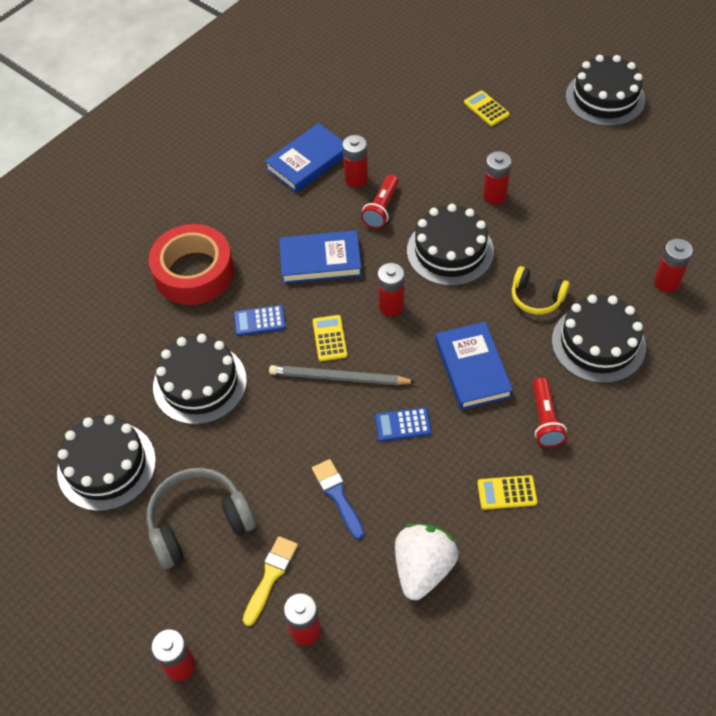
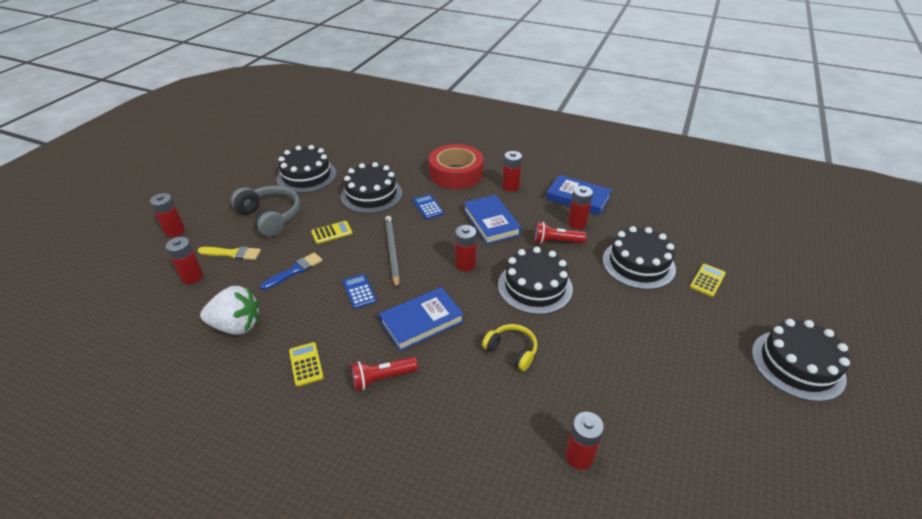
camera: 70 degrees right, 15 degrees down
(329, 338) = (424, 240): yellow calculator -> yellow calculator (332, 232)
(494, 195) = (611, 303): red battery -> red battery (510, 186)
(536, 297) = (512, 351): yellow headphones -> yellow headphones turned 120 degrees clockwise
(598, 343) = (477, 406): black cake -> black cake (638, 264)

